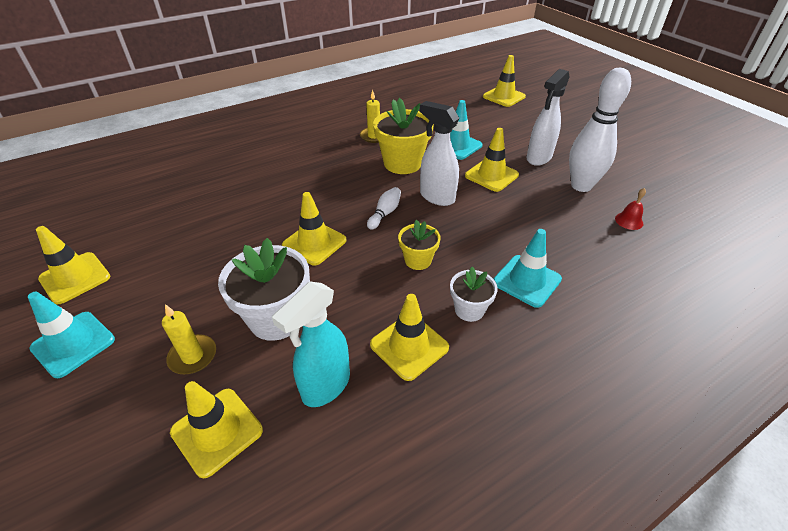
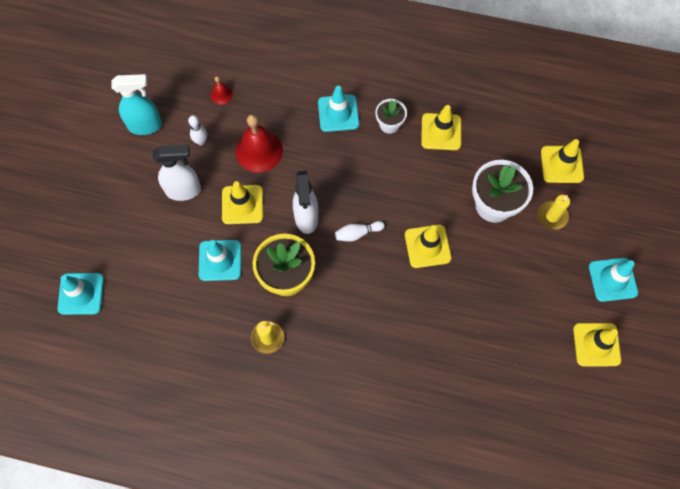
camera: 135 degrees left, 25 degrees up
(325, 386) = (498, 145): turquoise spray bottle -> turquoise spray bottle (145, 125)
(418, 260) = (380, 177): yellow flower pot -> none
(504, 97) = (81, 293): yellow traffic cone -> turquoise traffic cone
(536, 209) = (259, 151): none -> red bell
(581, 186) = (201, 141): white bowling pin -> white bowling pin, size x0.45

